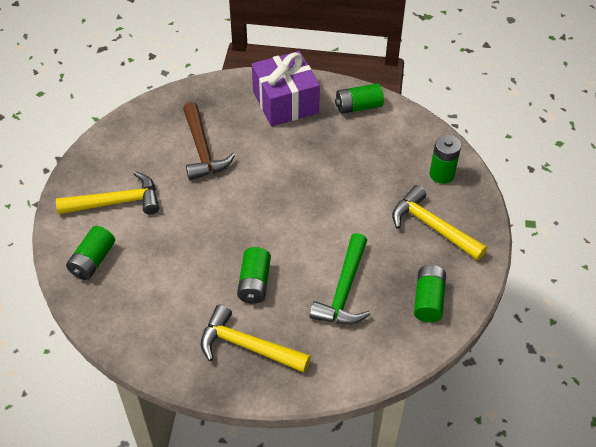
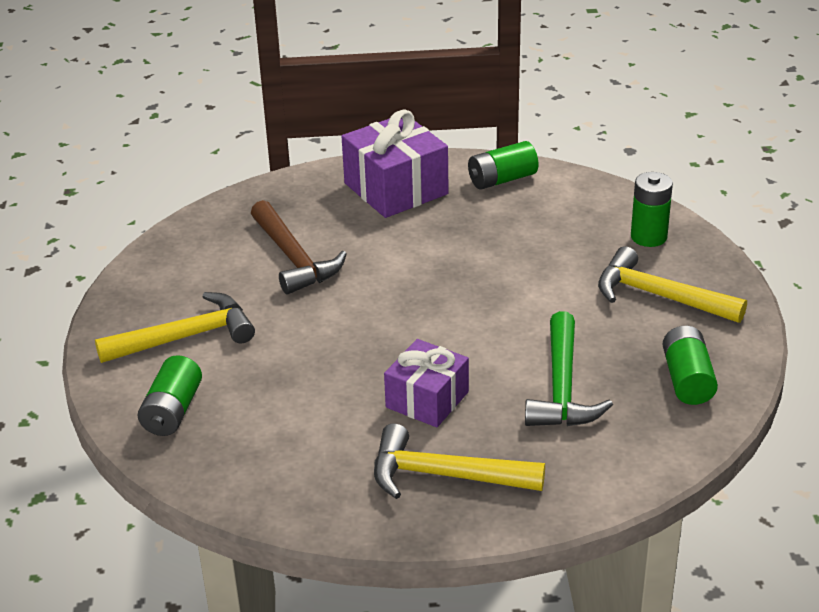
camera: 10 degrees left, 15 degrees down
(254, 283) = (427, 399): green battery -> purple gift

